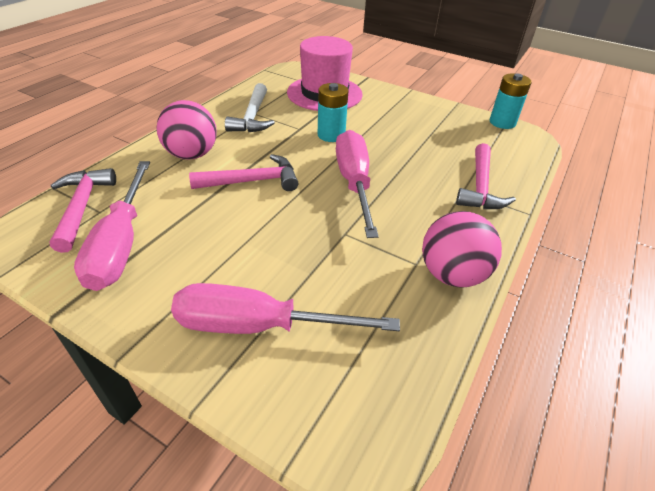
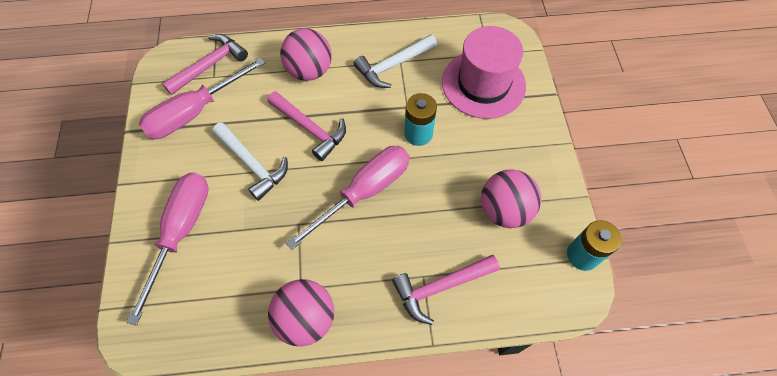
camera: 55 degrees right, 20 degrees up
(243, 233) = (252, 164): none -> white hammer
(259, 326) = (181, 232): pink screwdriver -> pink screwdriver turned 45 degrees clockwise
(439, 132) = (504, 210): none -> pink ball

